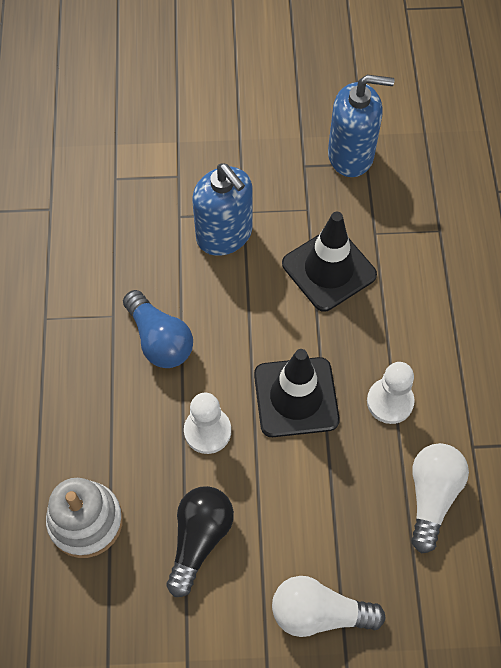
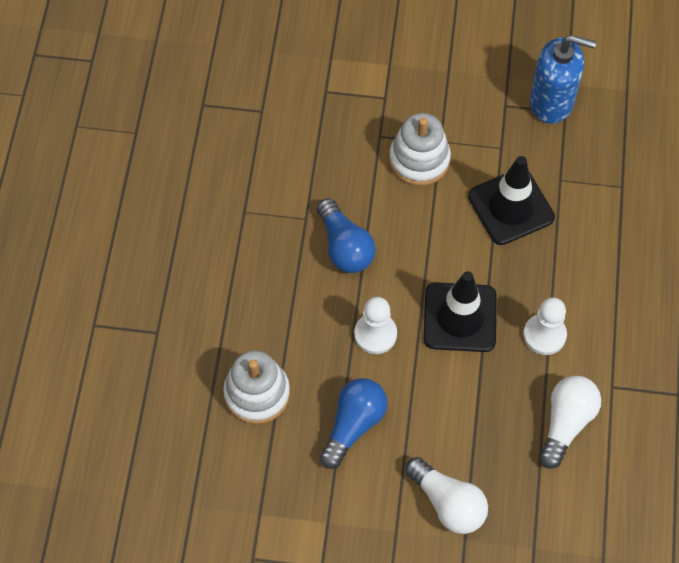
camera: 10 degrees right, 0 degrees up
(199, 539) = (353, 425): black light bulb -> blue light bulb
(224, 234) = (419, 159): blue soap dispenser -> white stacking toy
(319, 613) = (448, 503): white light bulb -> white light bulb turned 150 degrees counterclockwise

